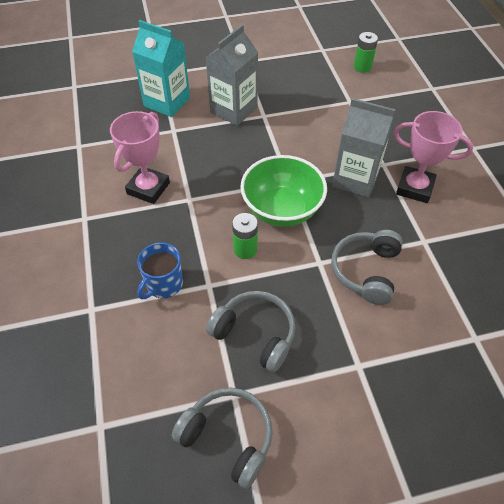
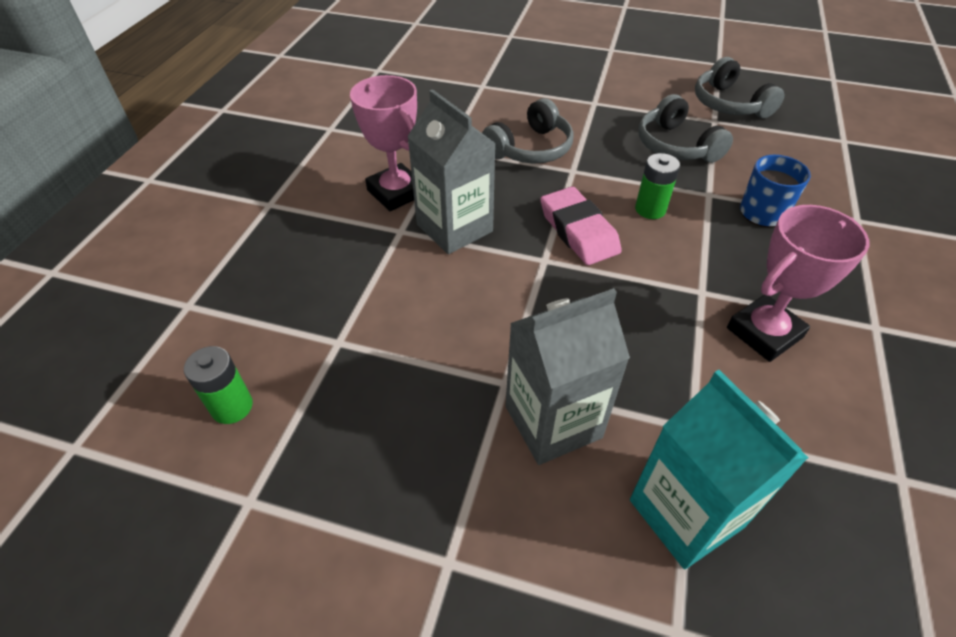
camera: 150 degrees left, 5 degrees down
(282, 210) = (578, 231): green bowl -> pink eraser

